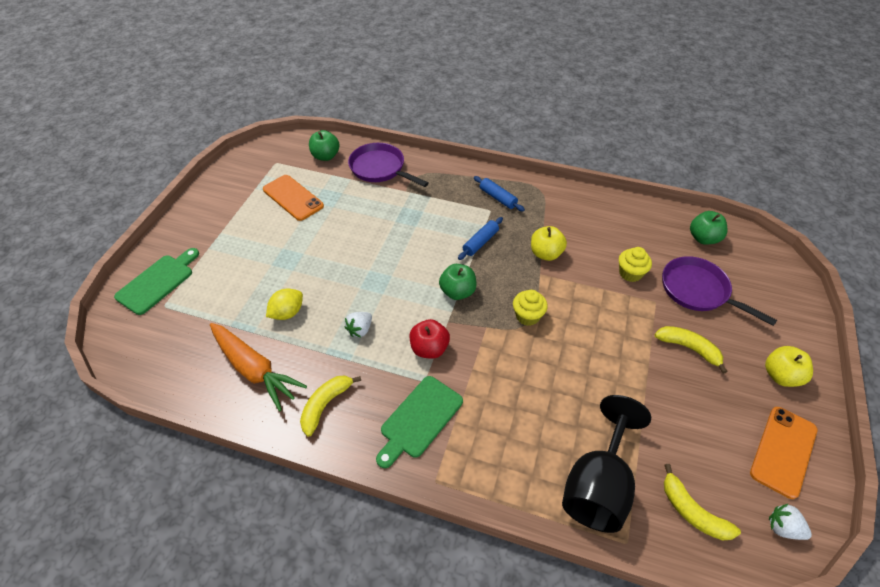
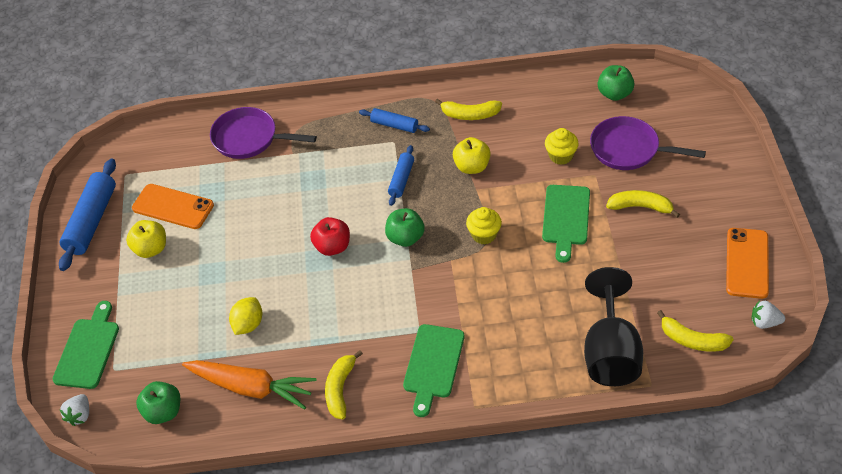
camera: 20 degrees left, 0 degrees up
(230, 186) = (91, 221): none -> blue rolling pin
(325, 156) = (178, 146): green apple -> green apple (163, 412)
(360, 329) = (331, 311): white strawberry -> white strawberry (80, 415)
(429, 348) = (408, 301): red apple -> red apple (332, 247)
(565, 211) = (470, 115): none -> yellow banana
(610, 331) = (565, 218): none -> green cutting board
(780, 376) = (725, 200): yellow apple -> yellow apple (151, 249)

